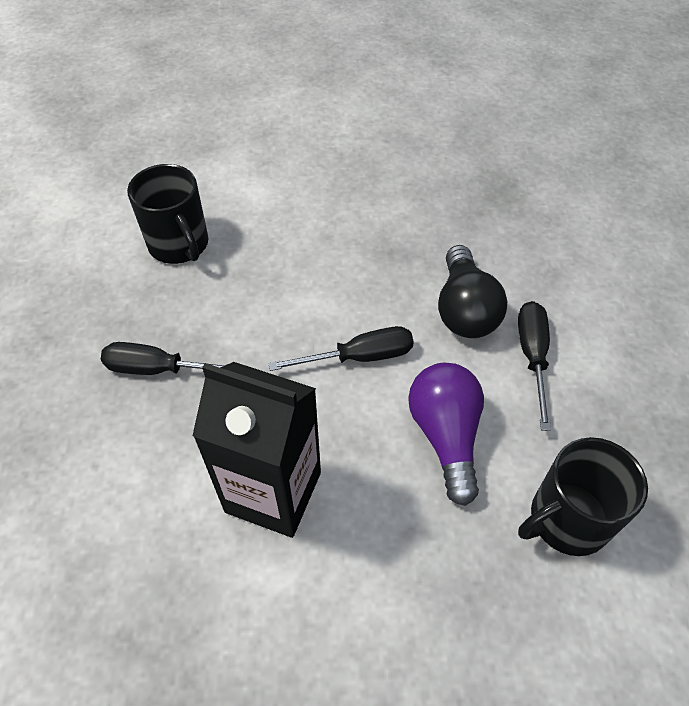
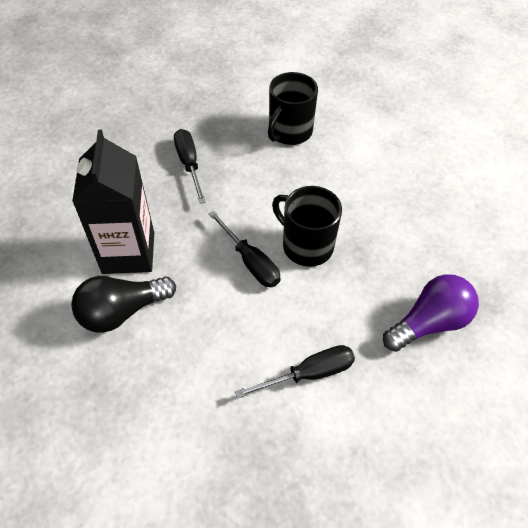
camera: 65 degrees right, 0 degrees up
(445, 435) = (210, 334): purple light bulb -> purple light bulb (429, 322)
(464, 309) = (330, 313): black light bulb -> black light bulb (122, 311)
(567, 519) = (173, 434): black mug -> black mug (306, 246)

